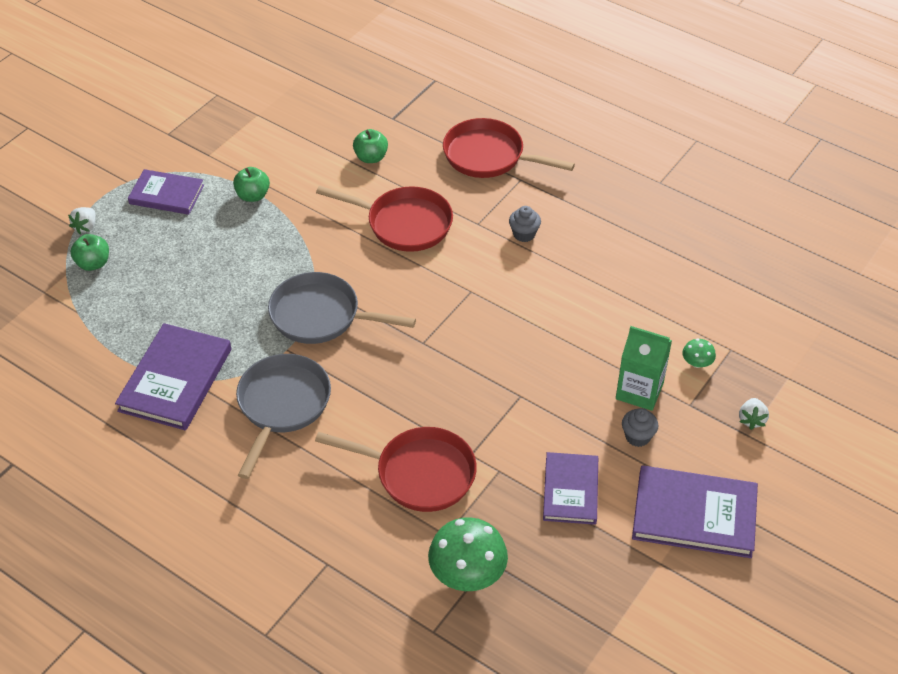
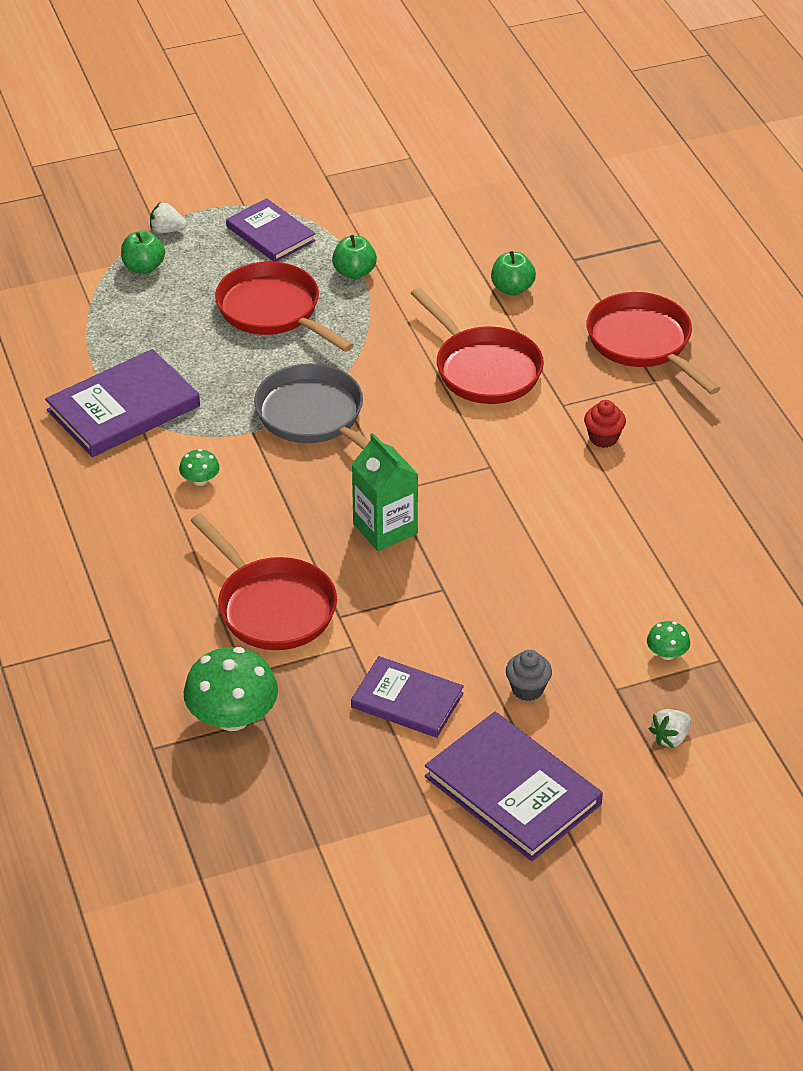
camera: 35 degrees right, 5 degrees down
(86, 227) = (167, 230): white strawberry -> white strawberry turned 45 degrees clockwise
(220, 251) = (273, 311): none -> red pan
(282, 405) = (200, 480): grey pan -> green mushroom
(524, 234) = (603, 438): grey cupcake -> red cupcake
(570, 490) = (407, 700): purple book -> purple book turned 75 degrees clockwise
(639, 391) = (574, 648): green carton -> green carton (385, 529)

